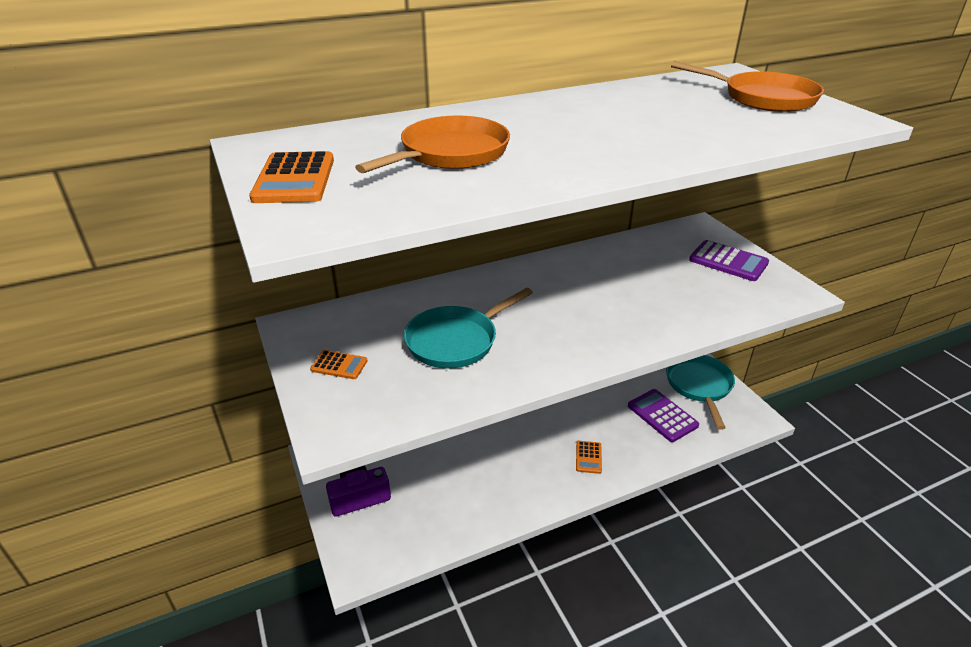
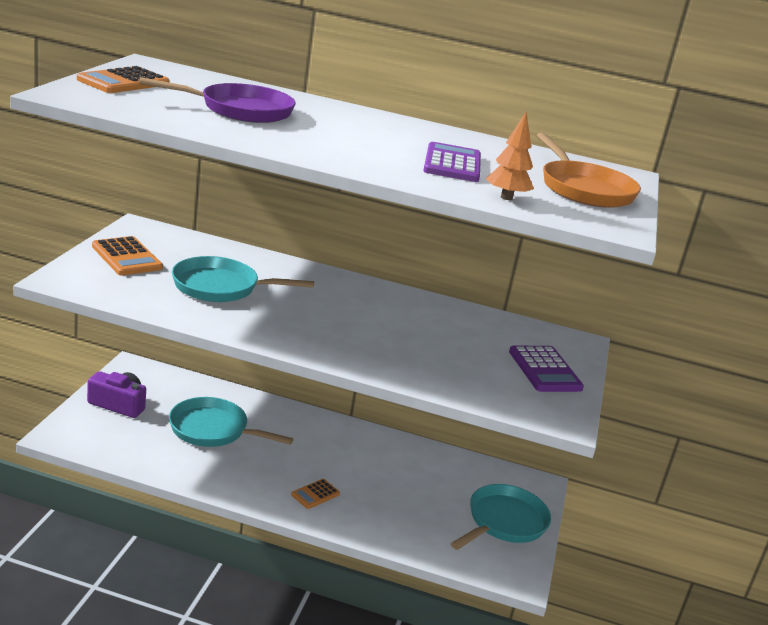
camera: 35 degrees right, 10 degrees down
(339, 365) = (127, 257): orange calculator -> orange calculator, size x1.70
(449, 154) = (240, 110): orange pan -> purple pan
(456, 461) = (213, 430): none -> turquoise pan
(662, 416) = (428, 515): purple calculator -> purple calculator (452, 164)
(770, 132) = (506, 198): none -> orange tree

